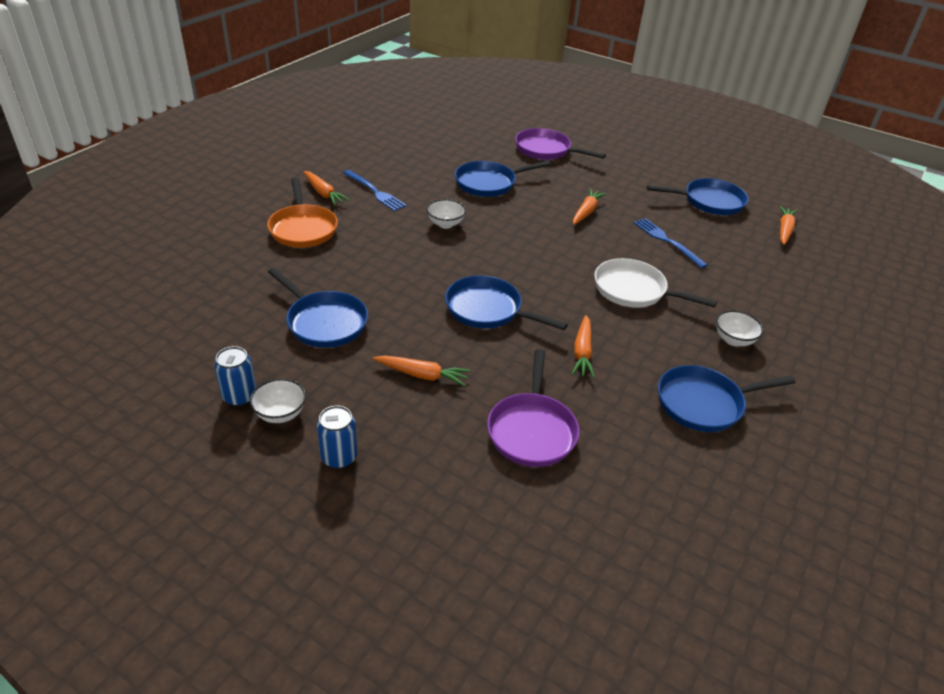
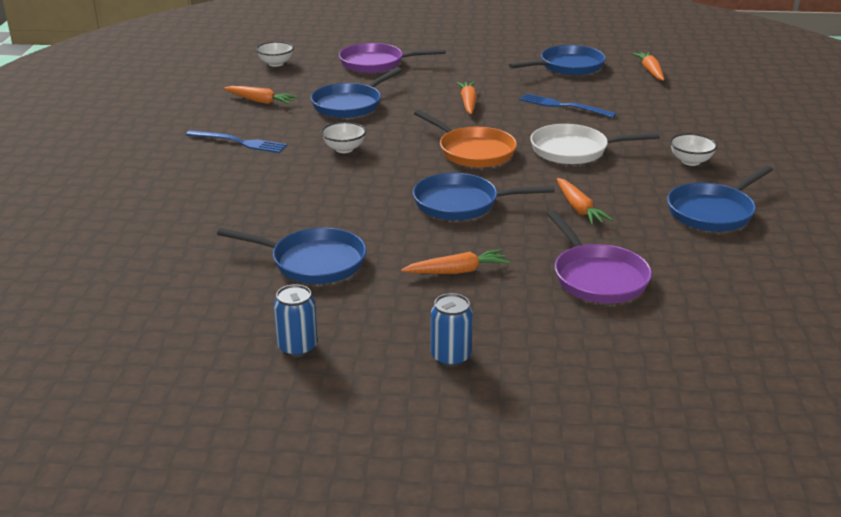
camera: 25 degrees left, 10 degrees down
(280, 414) = (355, 346): white bowl -> white bowl (276, 63)
(303, 228) = (197, 194): orange pan -> orange pan (473, 151)
(323, 193) = (184, 158): orange carrot -> orange carrot (260, 101)

